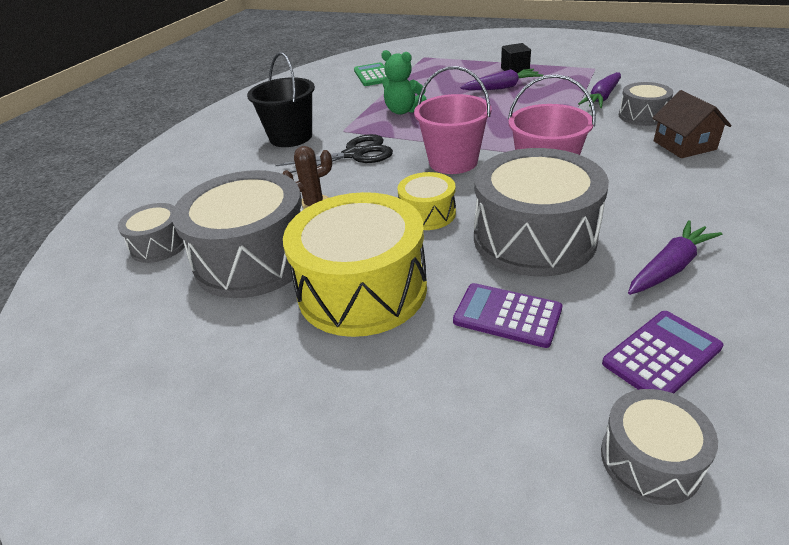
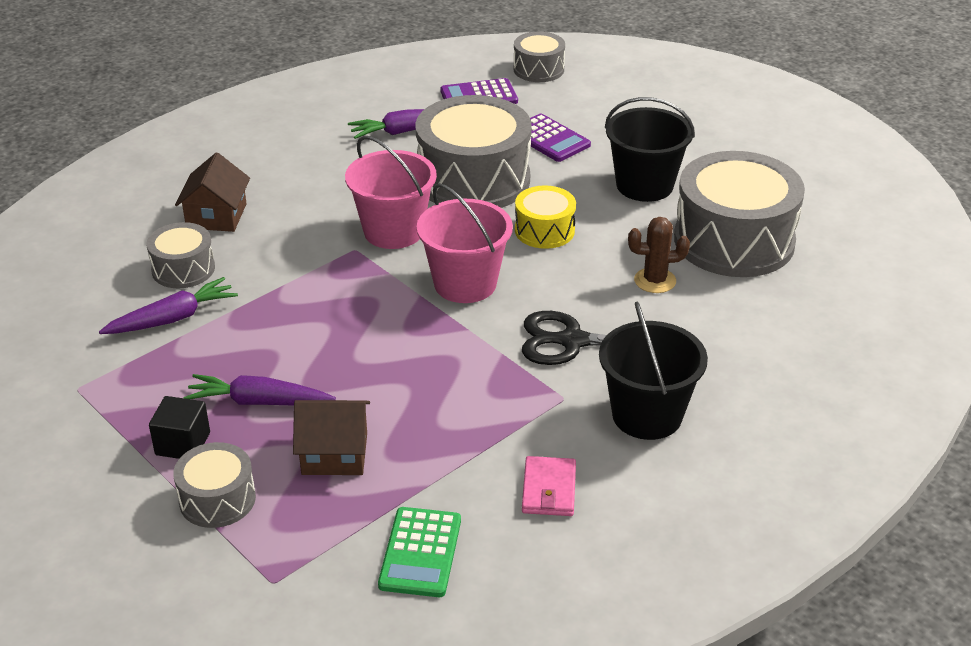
camera: 160 degrees left, 0 degrees up
(159, 245) = (836, 287): grey drum -> grey drum (217, 499)
(329, 102) = (549, 490): none -> pink wallet
(362, 289) = (644, 185): yellow drum -> black bucket
(403, 111) = (449, 408): green teddy bear -> none
(442, 85) = (334, 453): none -> brown house

